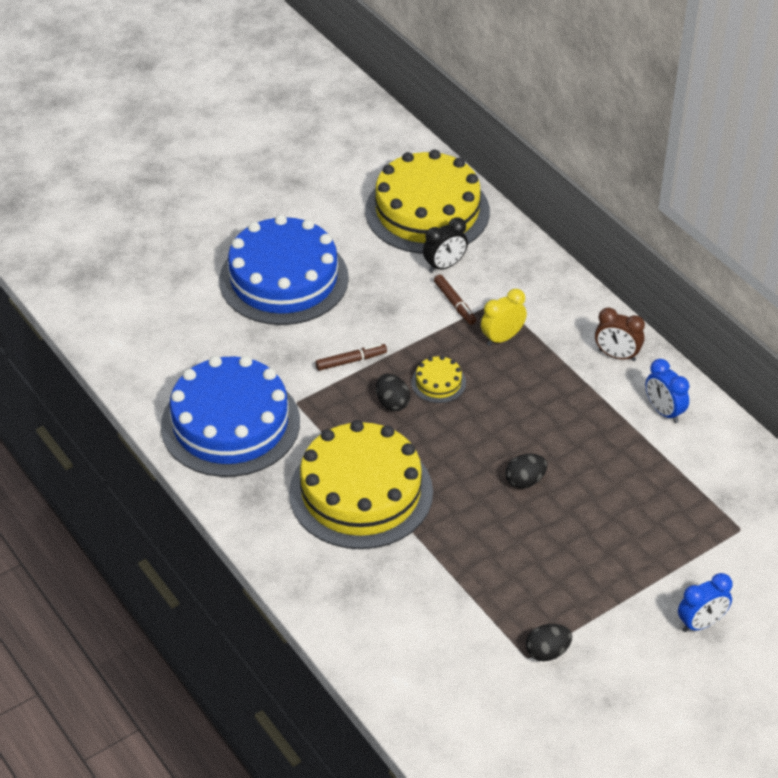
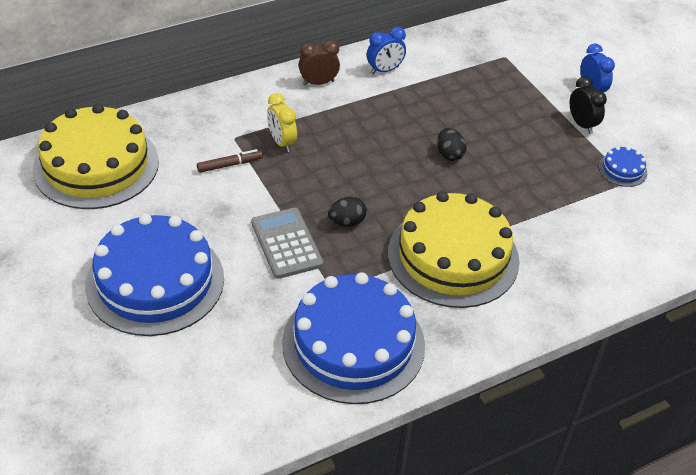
camera: 85 degrees left, 0 degrees up
(351, 361) = (286, 243): brown marker -> grey calculator
(438, 383) = (327, 189): yellow cake -> none
(444, 266) = (177, 164): black clock -> black clock (582, 124)
(547, 652) = (622, 170): black egg -> blue cake
(617, 355) = (318, 83): brown clock -> brown clock turned 135 degrees counterclockwise

